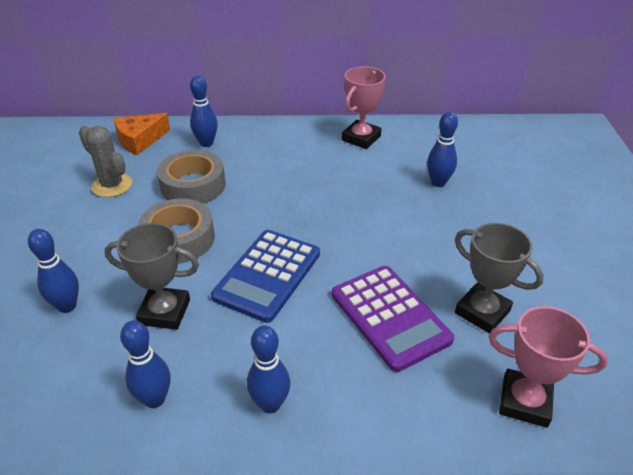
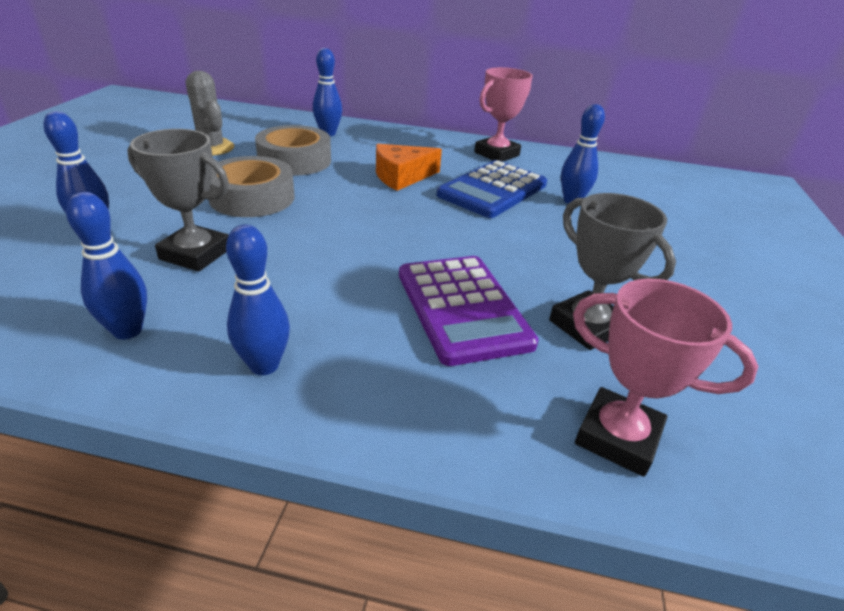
camera: 10 degrees right, 5 degrees down
(139, 140) = (262, 121): orange cheese -> orange cheese (401, 176)
(267, 275) = (332, 244): blue calculator -> blue calculator (493, 190)

